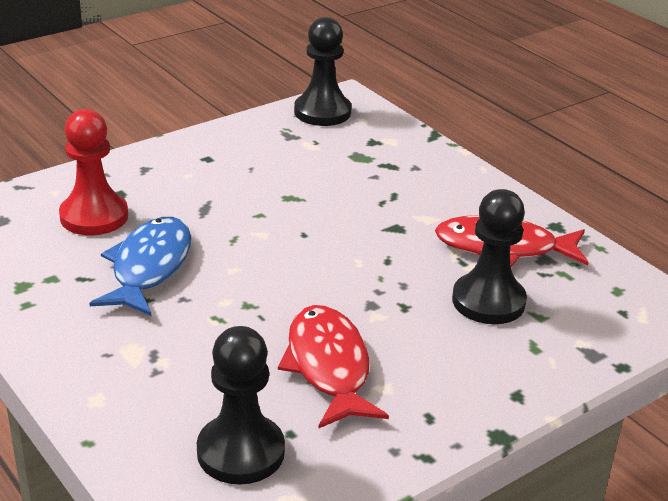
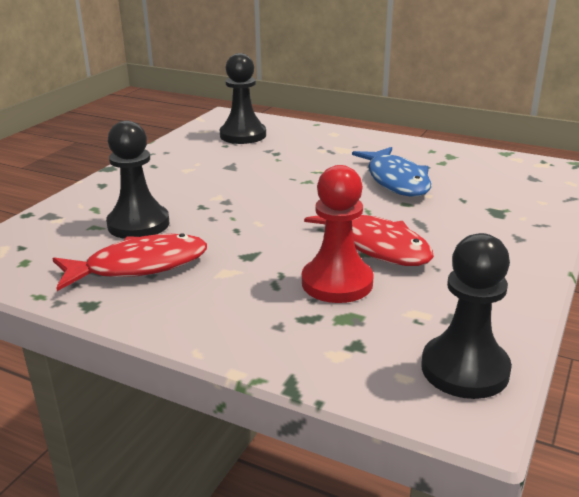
camera: 155 degrees right, 5 degrees down
(94, 216) = (483, 195): red pawn -> red pawn (337, 283)
(329, 366) = (227, 168): red fish -> red fish (376, 246)

